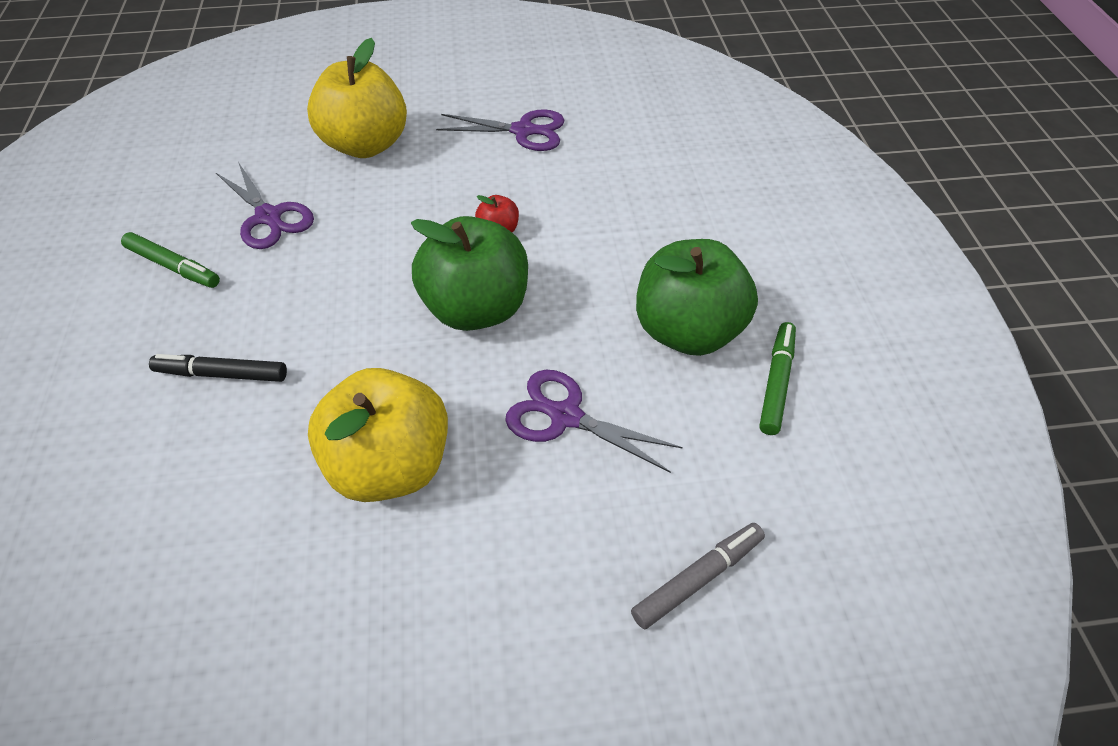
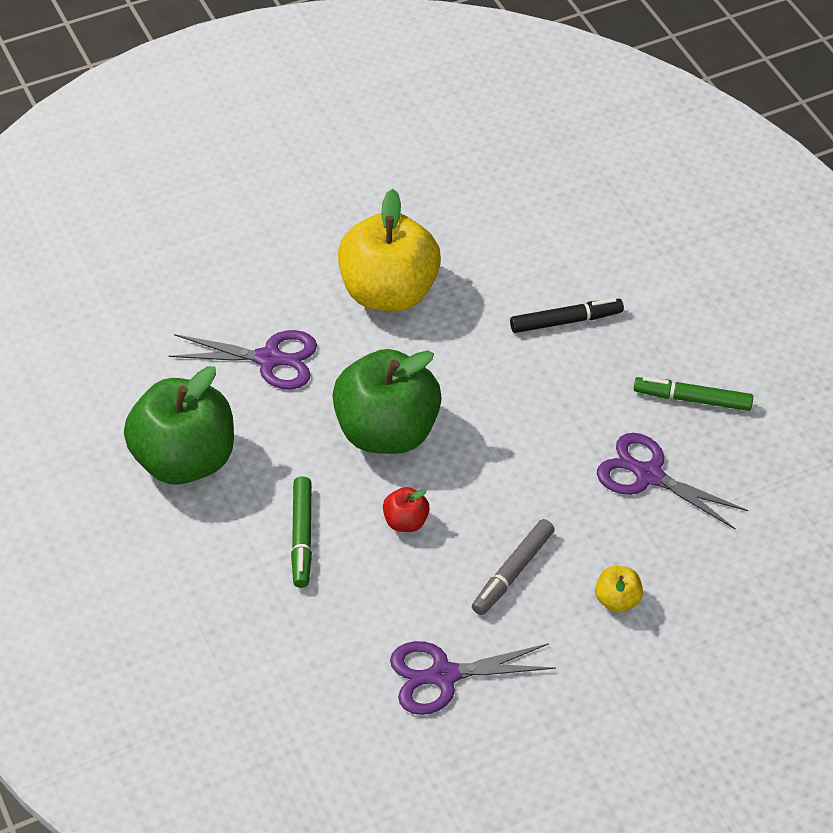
camera: 160 degrees right, 0 degrees up
(366, 145) = (617, 600): yellow apple -> yellow apple, size x0.42
(697, 578) = (141, 278): grey marker -> grey marker (512, 572)
(776, 382) = (97, 431): green marker -> green marker (302, 537)

